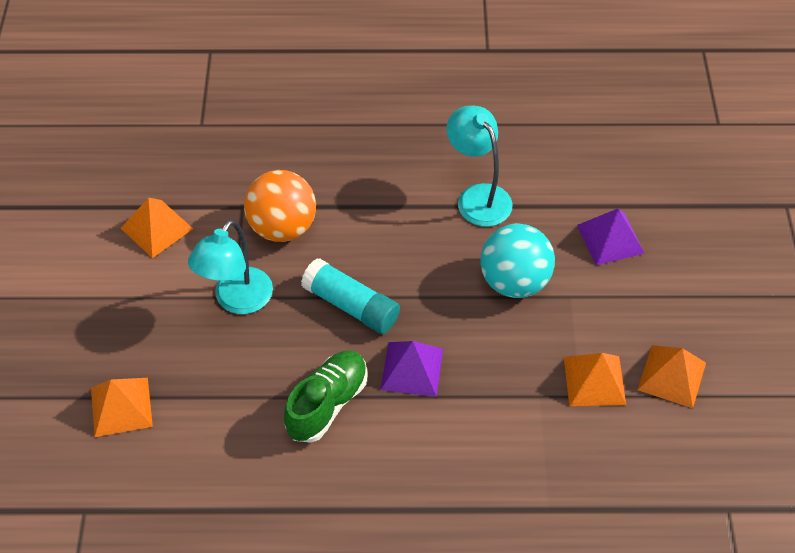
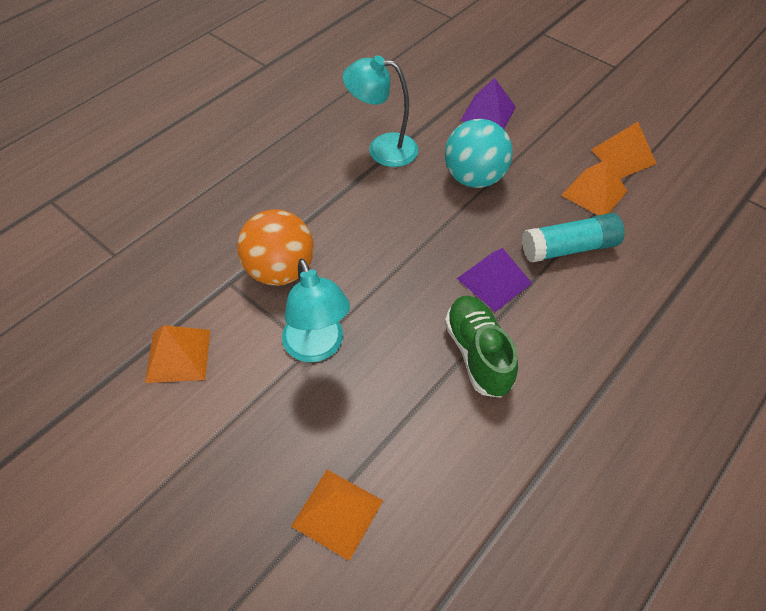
camera: 50 degrees left, 0 degrees up
(351, 306) = (400, 278): turquoise glue stick -> turquoise glue stick (569, 248)

